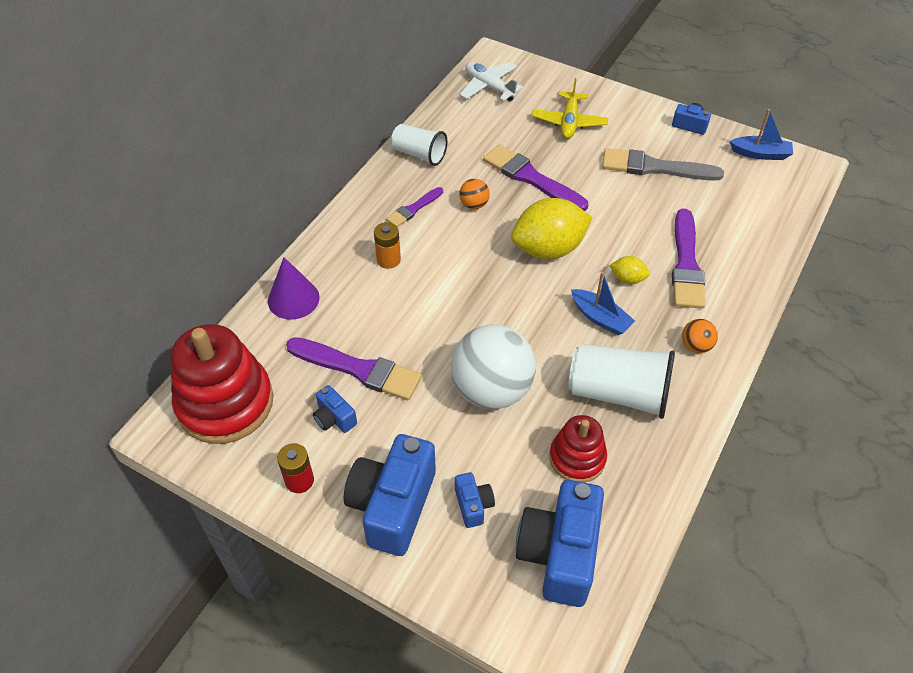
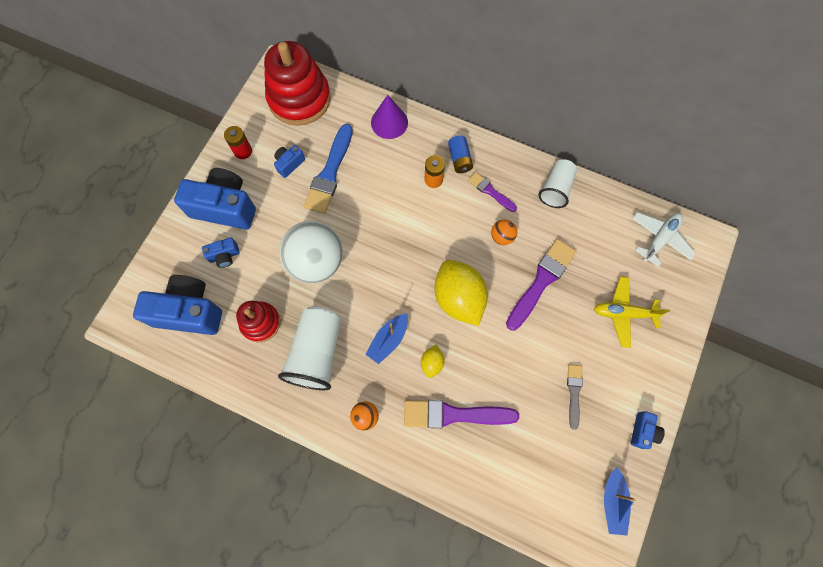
camera: 85 degrees right, 20 degrees up
(358, 369) = (329, 173): purple brush -> blue brush
(364, 233) = (459, 159): none -> blue battery
(655, 167) = (574, 392): grey brush -> grey brush, size x0.56

